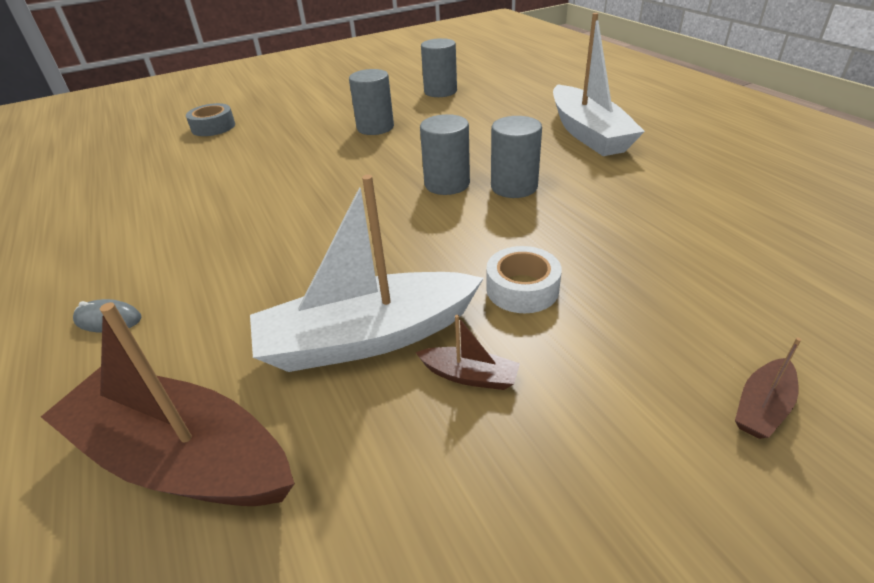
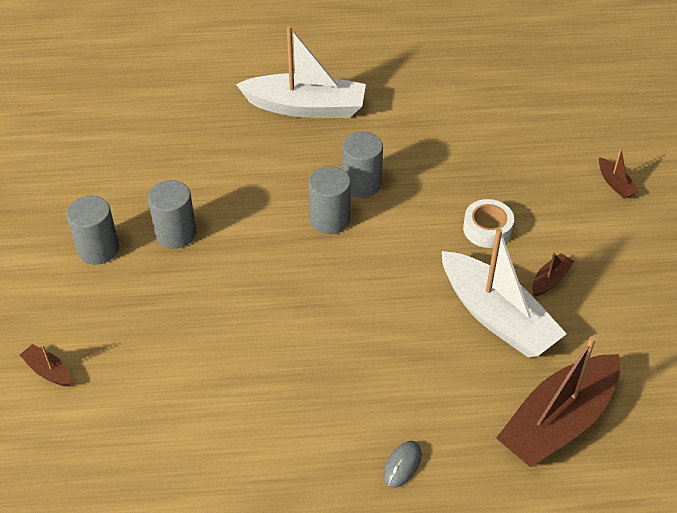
camera: 70 degrees left, 10 degrees up
(213, 127) = (48, 371): grey tape -> brown boat
(367, 338) = (497, 317): white boat -> white boat turned 45 degrees counterclockwise
(440, 91) = (125, 159): grey cylinder -> grey cylinder (98, 249)

